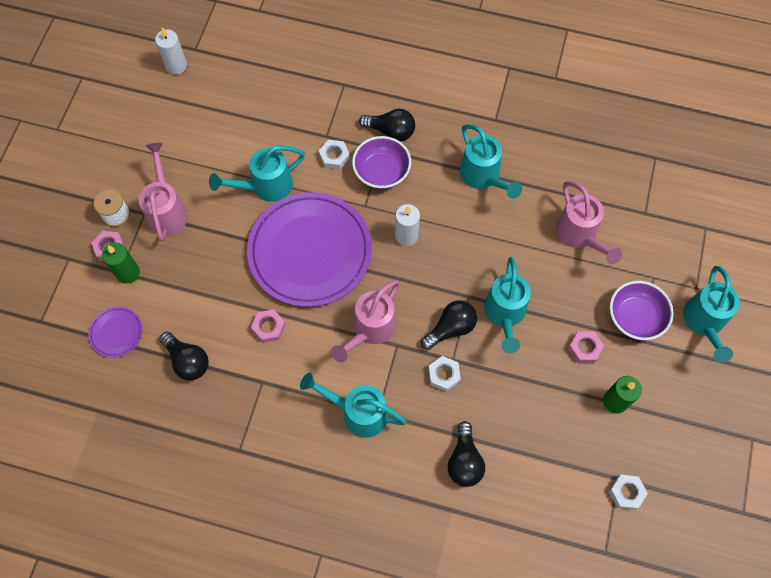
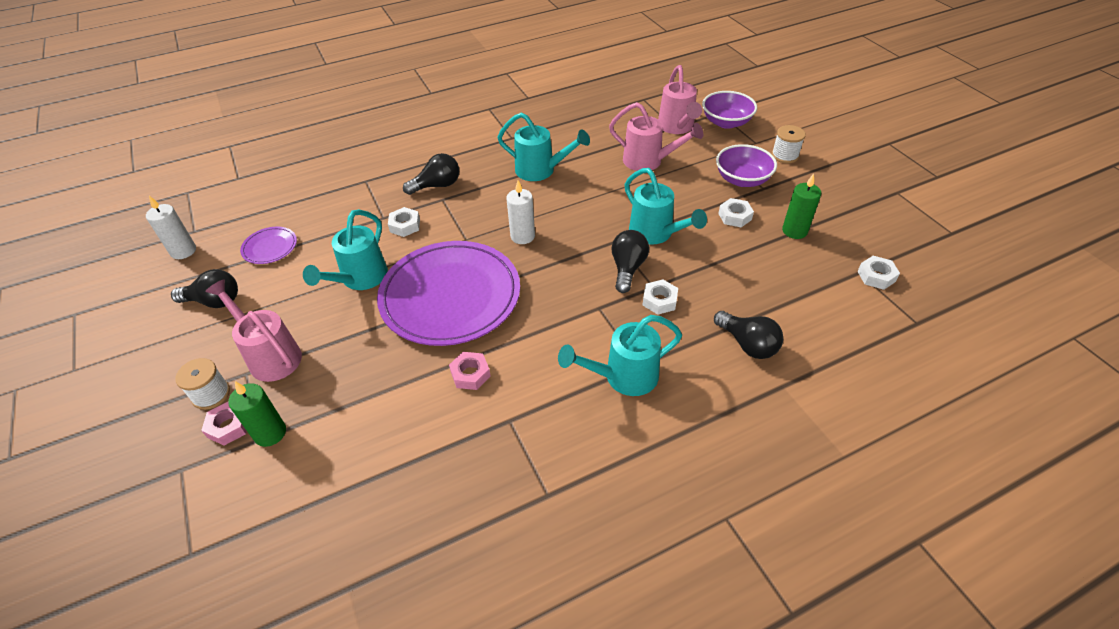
camera: 40 degrees left, 20 degrees down
(116, 333) = (304, 495): purple plate -> purple plate (270, 247)
(187, 361) = (413, 460): black light bulb -> black light bulb (214, 301)
(370, 329) = (564, 312): pink watering can -> pink watering can (677, 127)
(381, 172) = (457, 212): purple bowl -> purple bowl (726, 122)
(584, 348) = (735, 216): pink nut -> white nut
(704, 322) = (785, 155): turquoise watering can -> white spool

